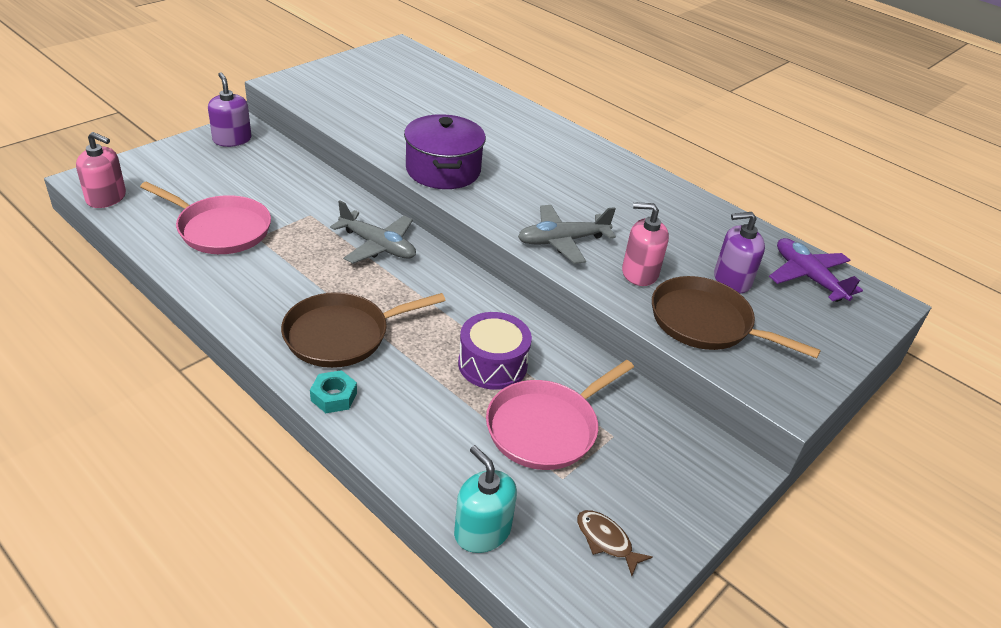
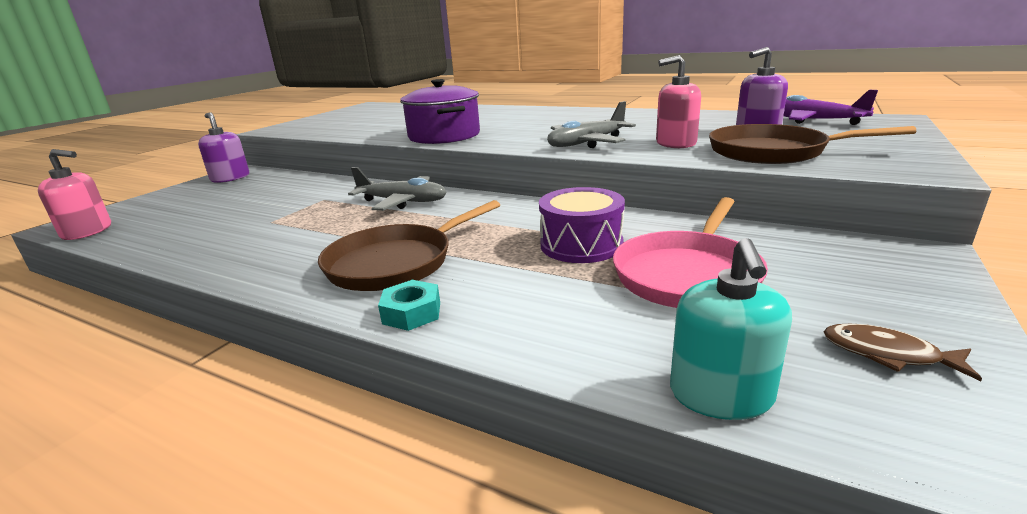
camera: 10 degrees left, 15 degrees down
(220, 229) = (226, 225): pink pan -> none
(482, 531) = (721, 395): turquoise soap dispenser -> turquoise soap dispenser turned 120 degrees counterclockwise

